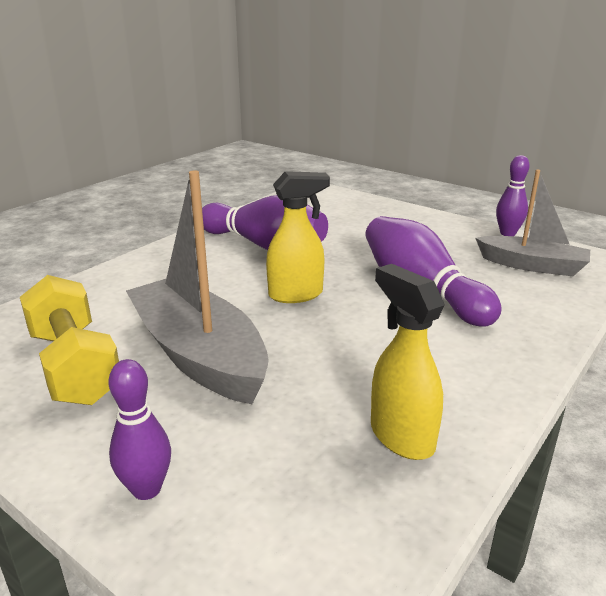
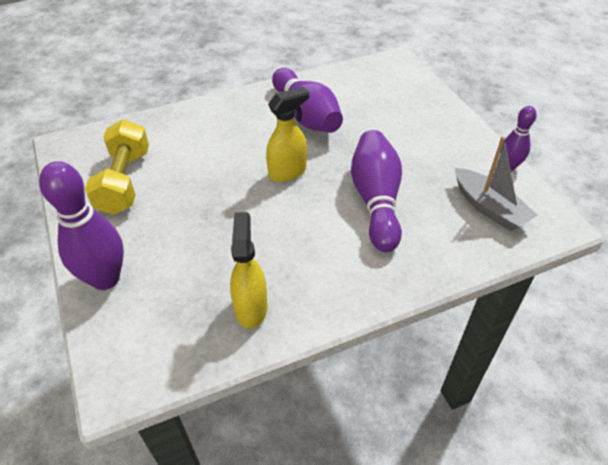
camera: 30 degrees right, 20 degrees up
(146, 489) = (105, 278): purple bowling pin -> purple bowling pin, size x1.78
(199, 355) = (192, 200): grey boat -> none
(296, 295) = (288, 172): yellow spray bottle -> yellow spray bottle turned 45 degrees counterclockwise

